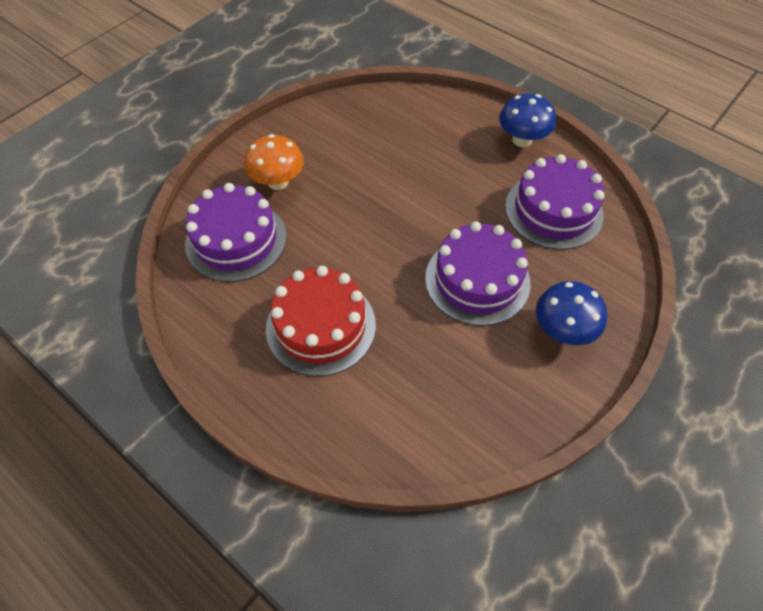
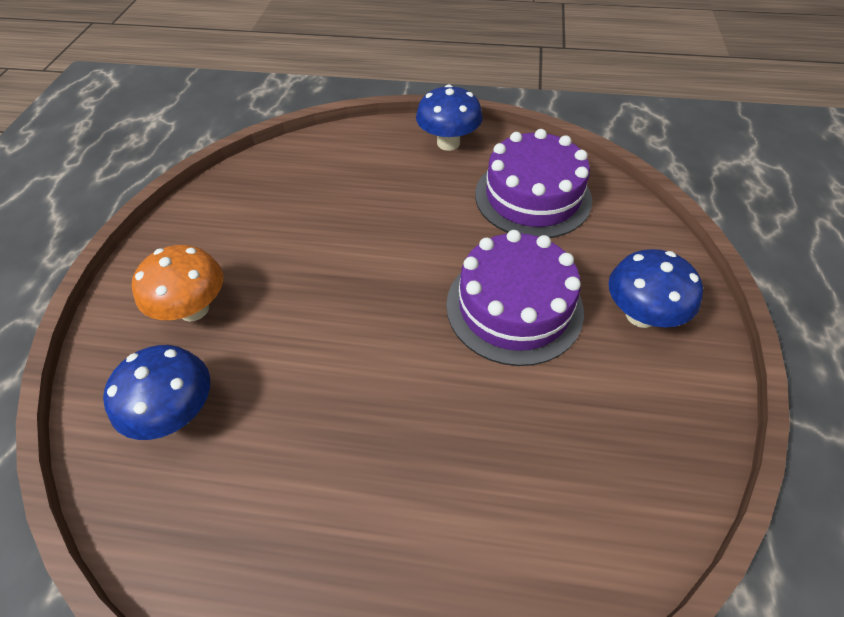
camera: 30 degrees left, 5 degrees down
(236, 240) = (177, 413): purple cake -> blue mushroom
(321, 326) = (371, 467): red cake -> none

